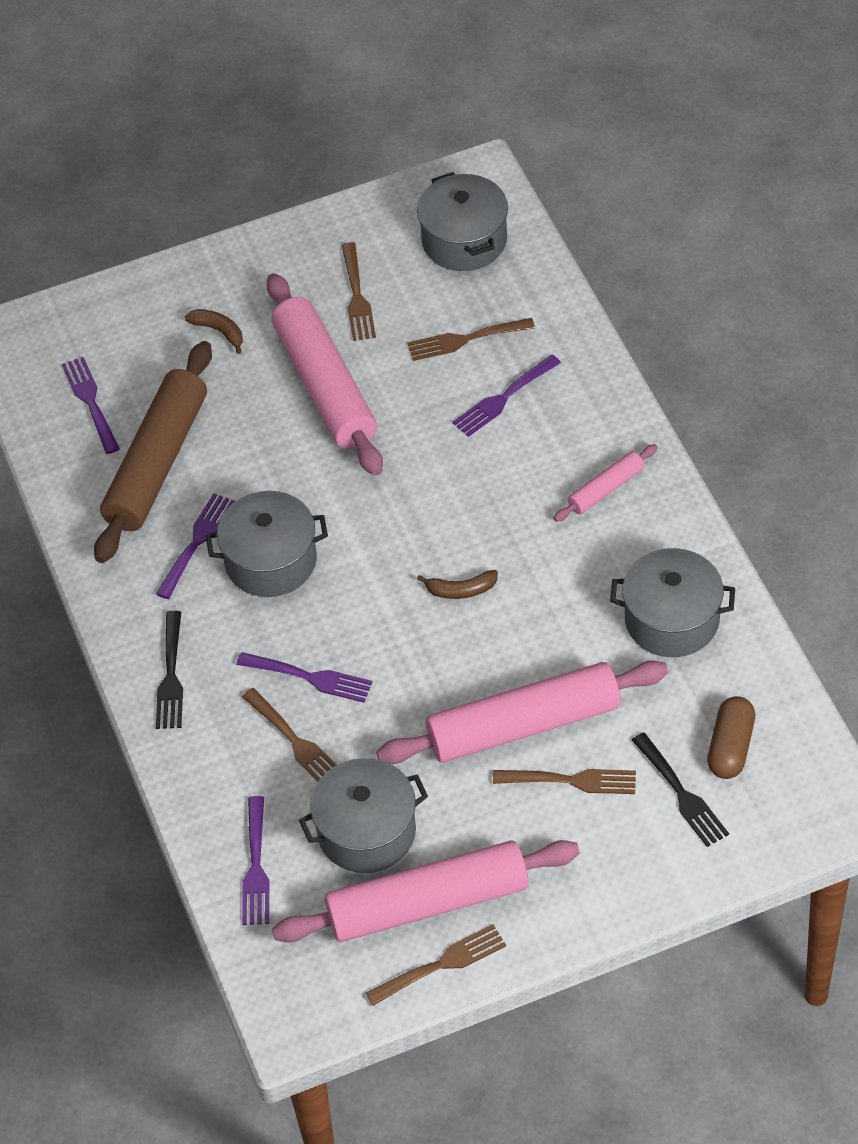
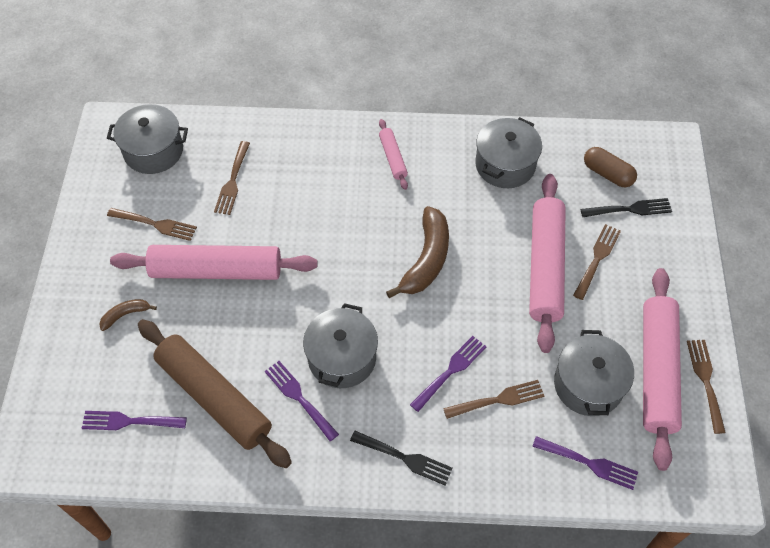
camera: 70 degrees left, 5 degrees up
(461, 590) = (426, 259): brown banana -> brown banana, size x2.02
(503, 398) = (292, 180): purple fork -> none

